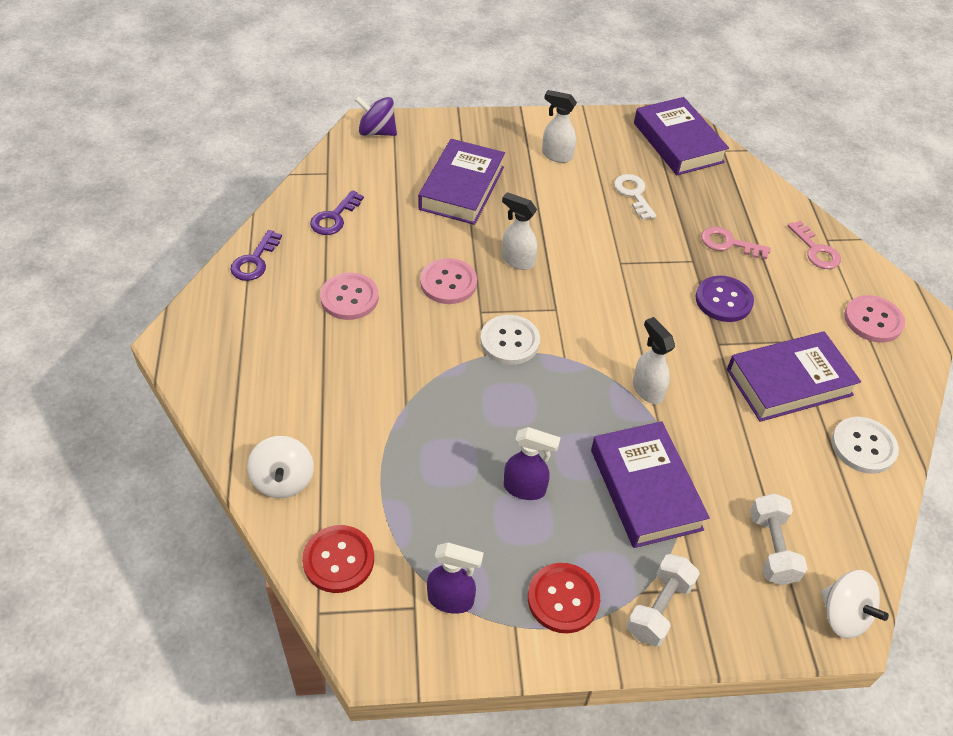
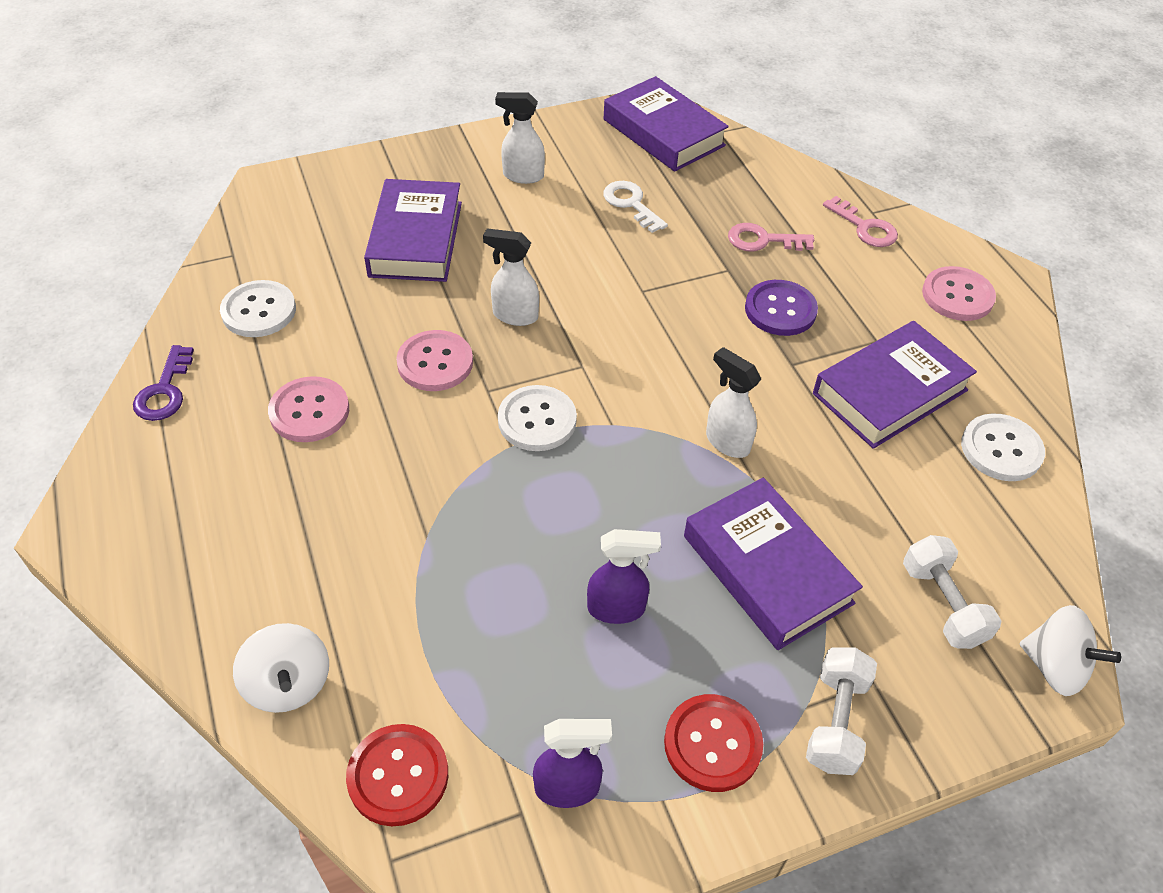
camera: 15 degrees left, 0 degrees up
(334, 218) = (259, 311): purple key -> white button
(377, 132) = (284, 190): purple spinning top -> none

